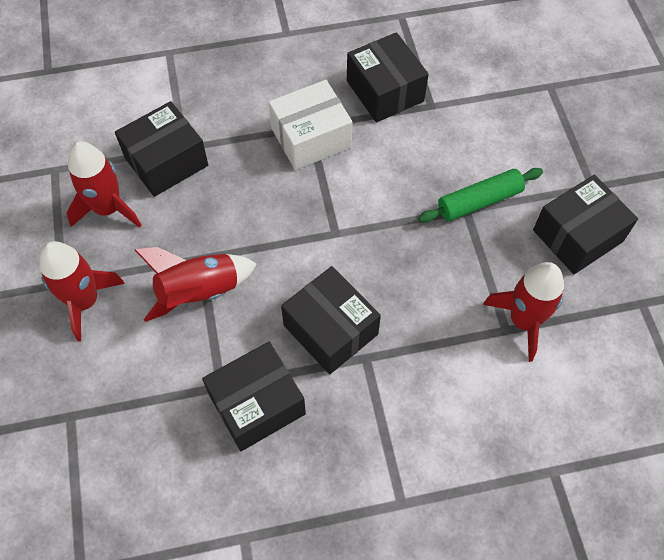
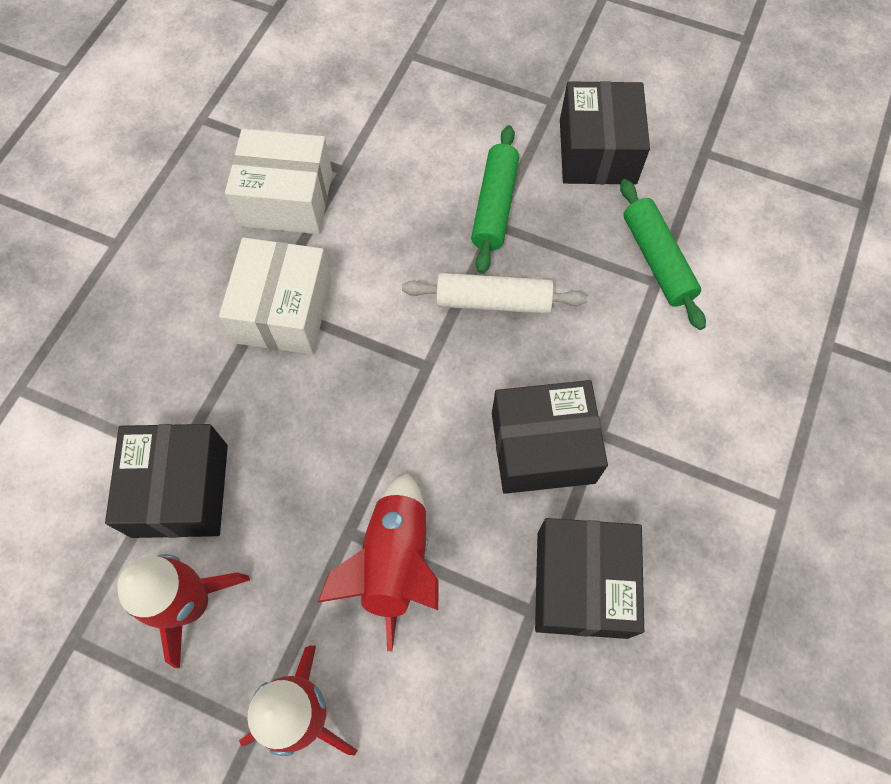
camera: 55 degrees left, 5 degrees up
(385, 91) = (286, 199): black box -> white box
(409, 242) = (493, 301): none -> white rolling pin
(523, 320) = (656, 260): red rocket -> green rolling pin

